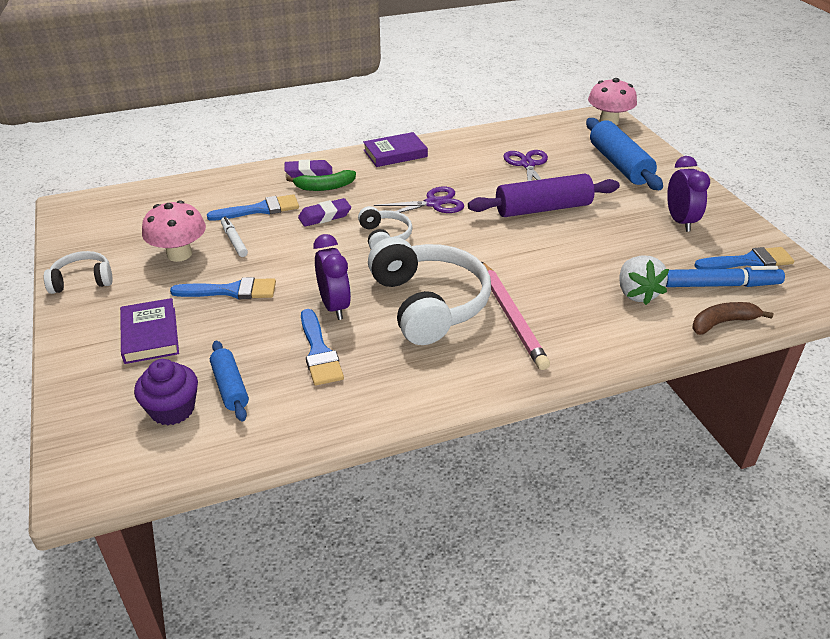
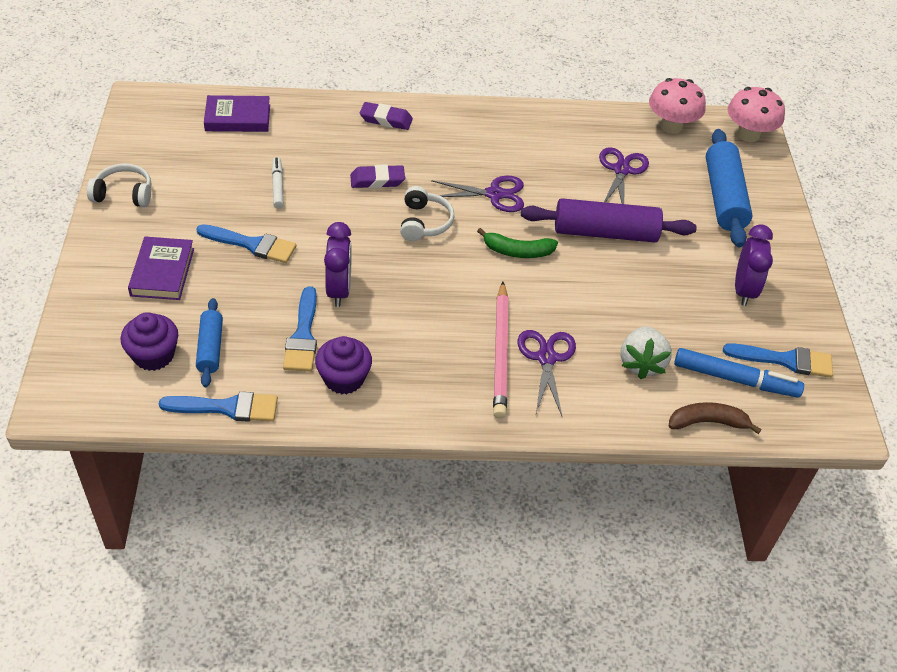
camera: 15 degrees right, 10 degrees up
(179, 254) = (221, 188): pink mushroom -> pink mushroom (671, 126)
(260, 209) = (317, 154): blue brush -> blue brush (227, 408)
(324, 187) = (394, 143): green banana -> green banana (517, 251)
(378, 377) = (344, 379): none -> purple cupcake
(395, 153) = (487, 117): purple book -> purple book (238, 118)
(428, 304) = (429, 313): white headphones -> none
(554, 311) = (546, 358): none -> purple scissors

